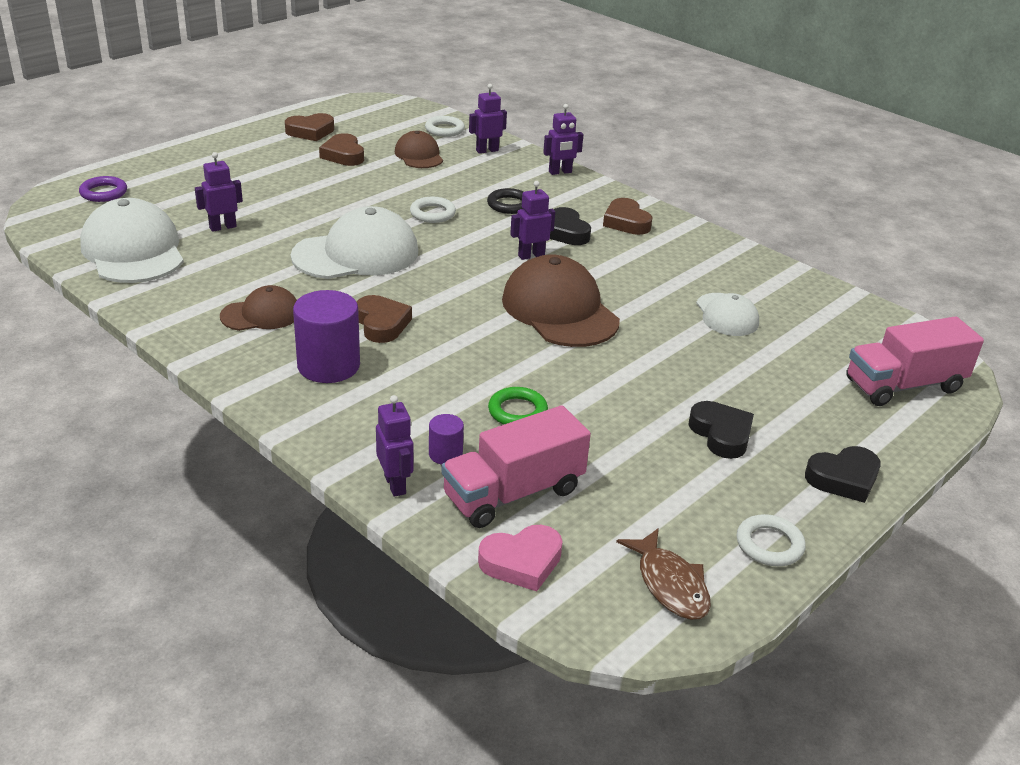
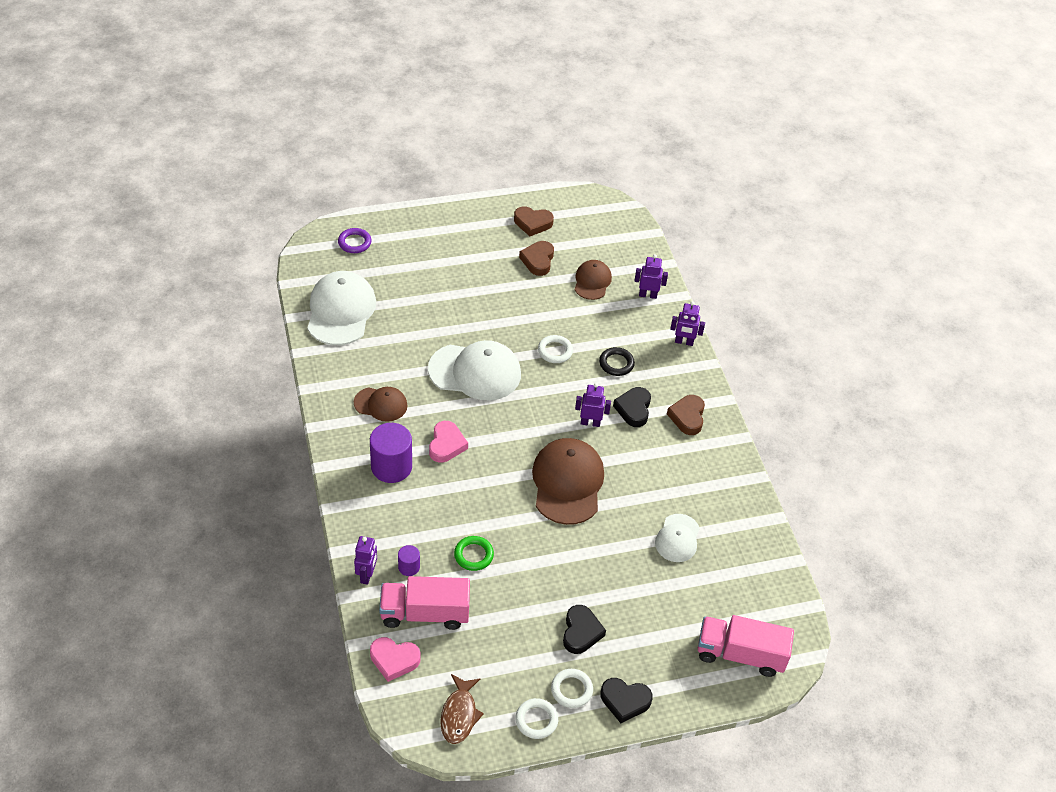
camera: 30 degrees right, 15 degrees up
(223, 227) = (408, 309): purple robot -> none
(381, 324) = (446, 445): brown heart -> pink heart
(444, 130) = (634, 257): white ring -> white ring (571, 690)

